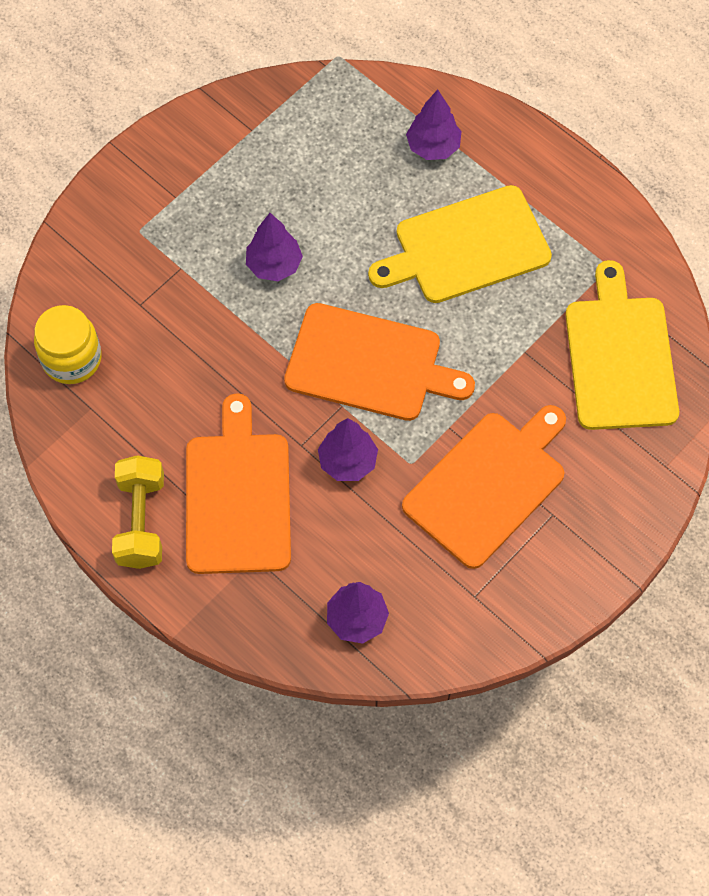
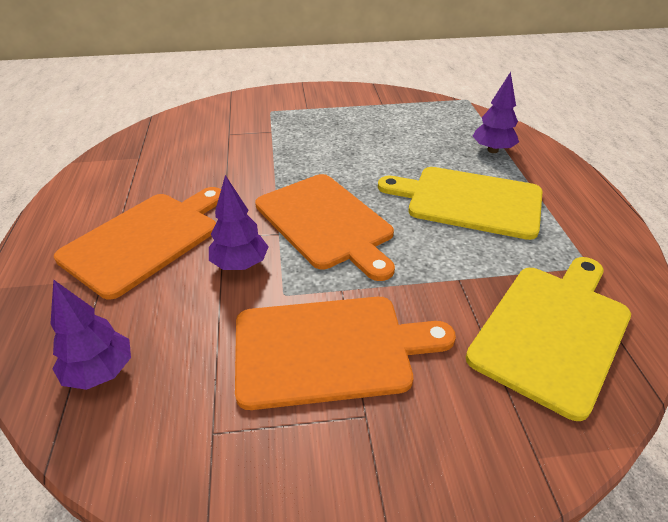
camera: 40 degrees right, 25 degrees down
(72, 359) = (163, 136): yellow jar -> none
(141, 521) = (76, 217): yellow dumbbell -> none
(274, 265) = (325, 152): purple tree -> none

